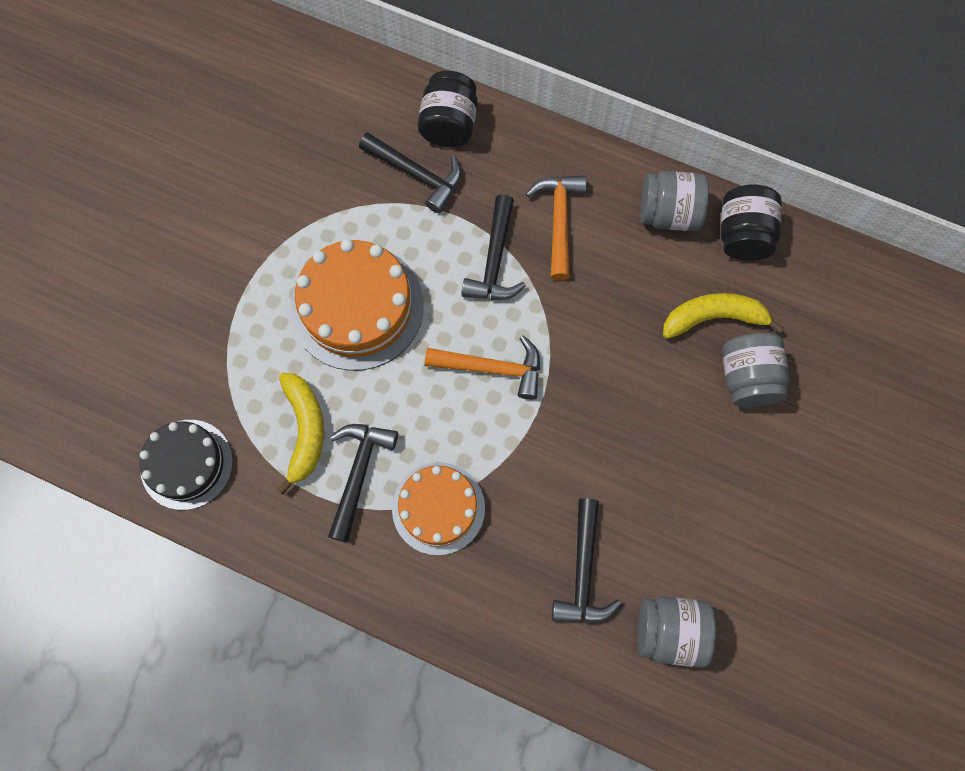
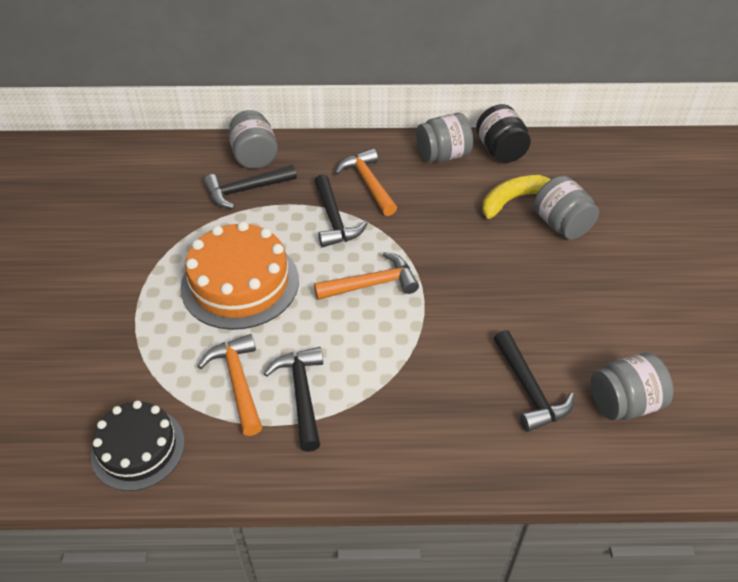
camera: 25 degrees left, 25 degrees down
(305, 430) = (238, 382): yellow banana -> orange hammer
(417, 175) = (245, 190): black hammer -> black hammer turned 150 degrees clockwise
(438, 508) = (384, 392): orange cake -> none
(449, 124) = (254, 156): black jar -> grey jar

